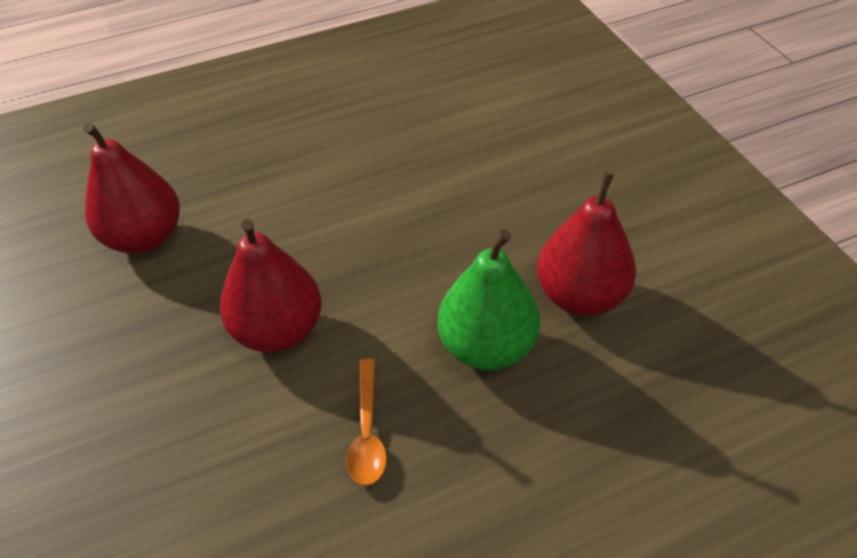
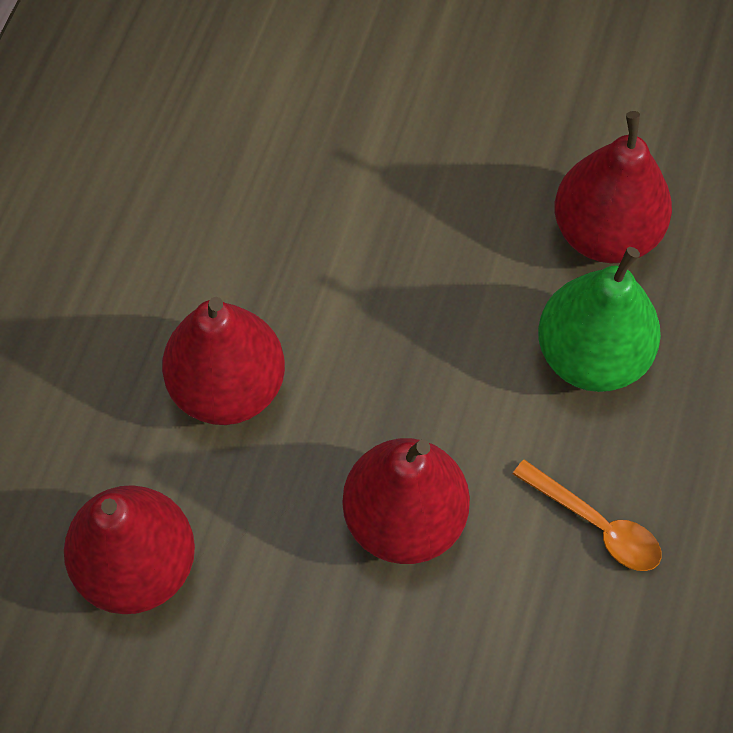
camera: 50 degrees left, 15 degrees up
(288, 202) = (228, 387): none -> red pear

